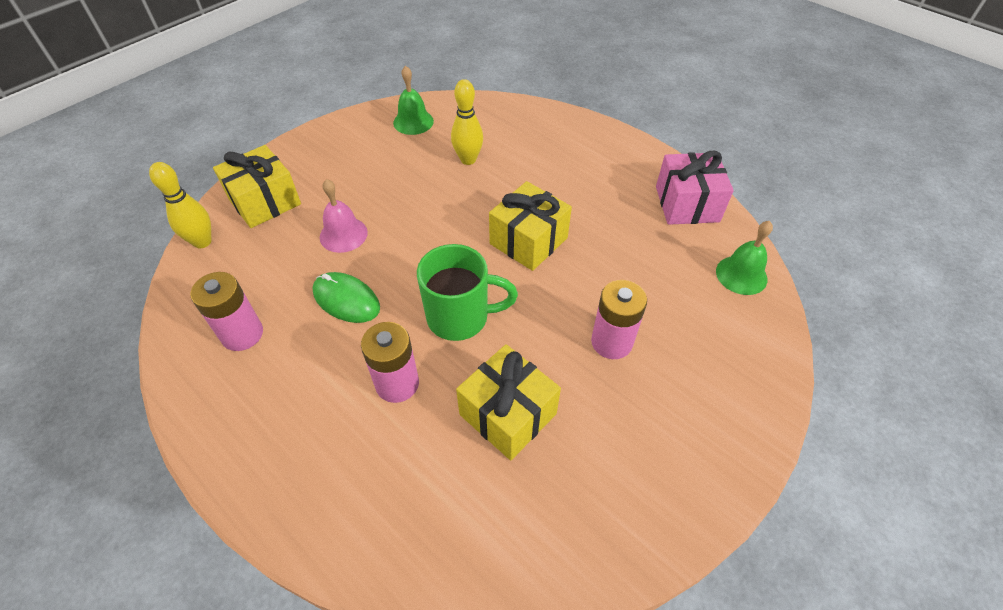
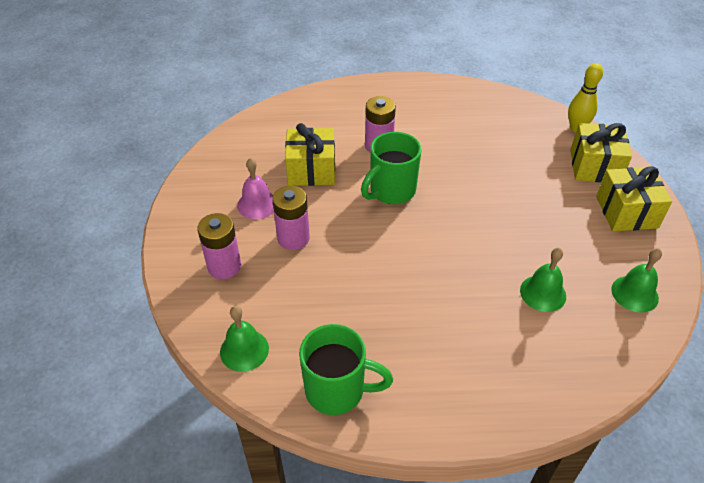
camera: 135 degrees right, 5 degrees down
(242, 334) = (478, 114): pink battery -> pink battery (224, 266)
(343, 234) = (521, 183): pink bell -> pink bell (257, 204)
(346, 300) = (459, 157): green mouse -> none
(468, 160) = (543, 293): yellow bowling pin -> green bell
(528, 241) = (414, 262): yellow gift -> yellow gift (626, 212)
(687, 204) = (337, 390): pink gift -> green mug

